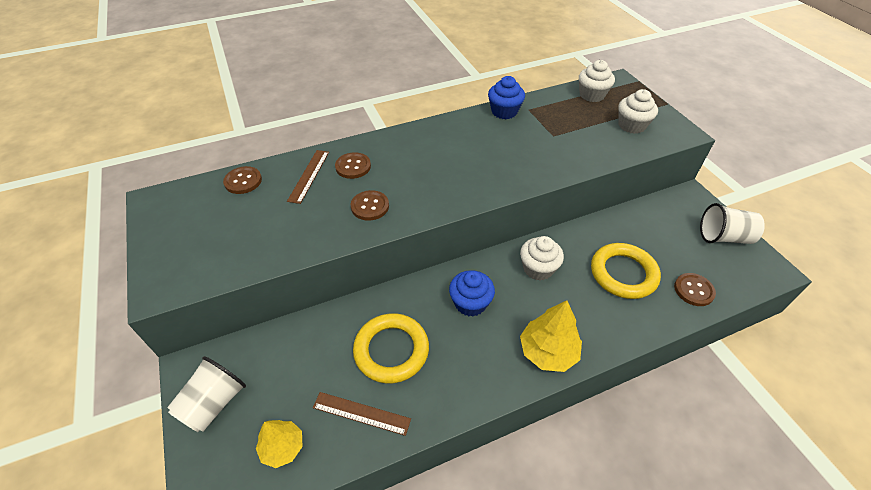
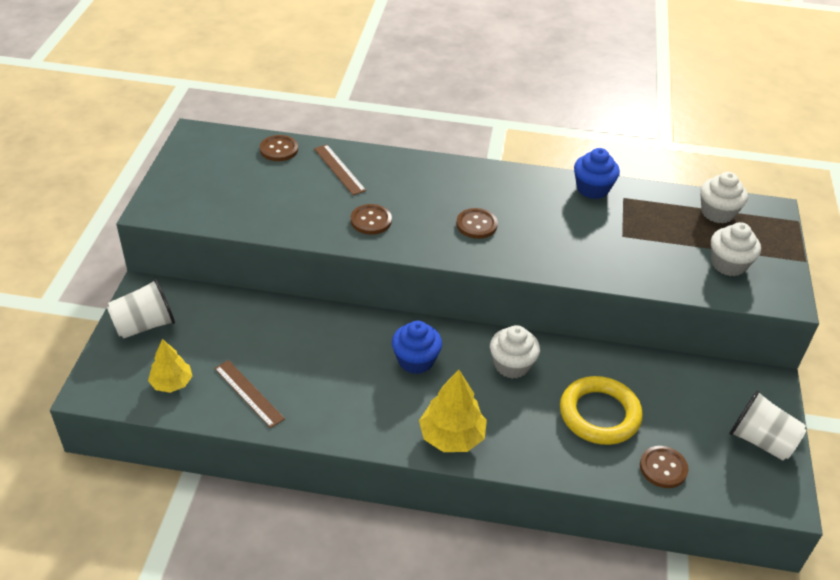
camera: 30 degrees right, 5 degrees down
(309, 176) = (339, 169): brown ruler -> brown ruler turned 75 degrees counterclockwise
(353, 166) = (386, 178): brown button -> brown button (476, 225)
(391, 350) = (311, 361): yellow ring -> none

